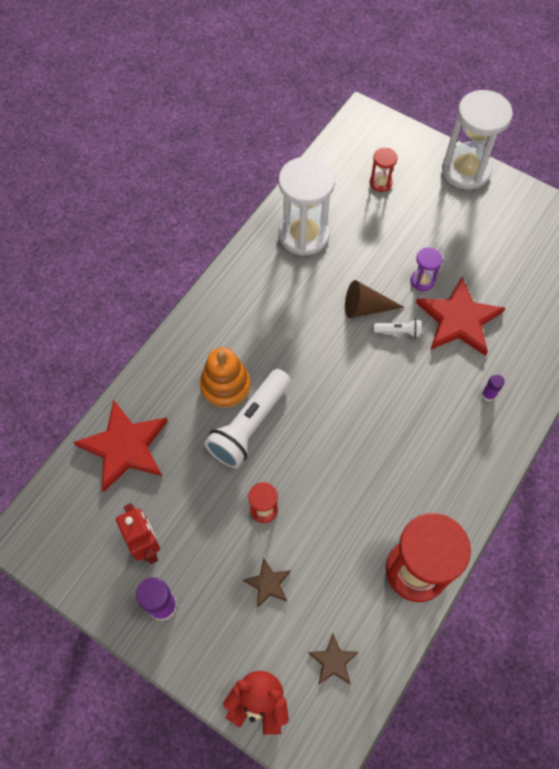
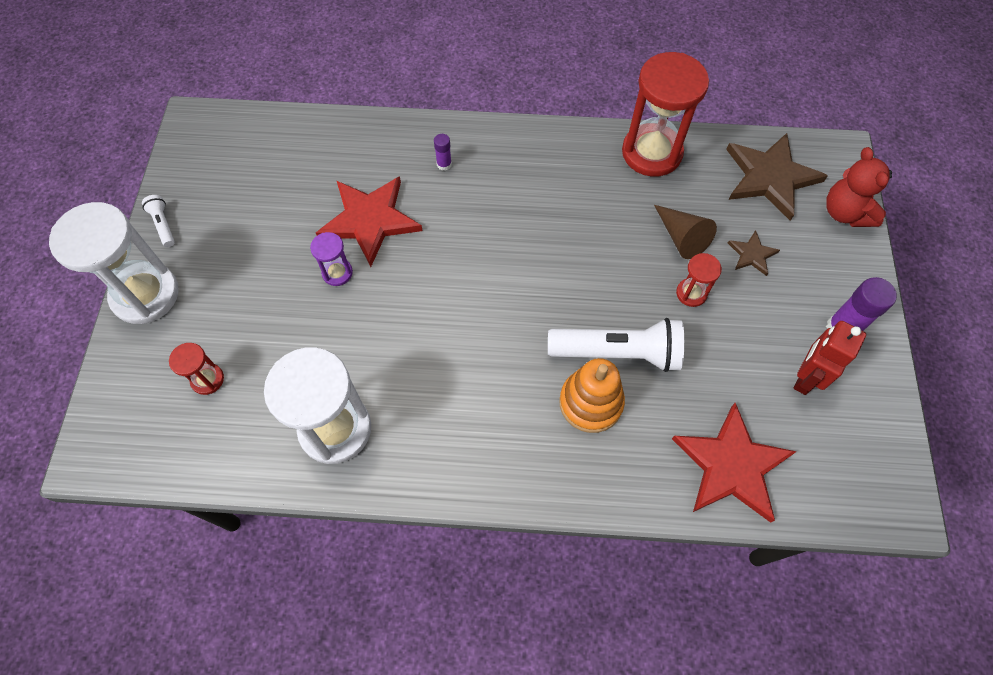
camera: 120 degrees left, 0 degrees up
(333, 661) = (770, 177): brown star -> brown star, size x2.09
(366, 308) = (405, 311): brown cone -> brown cone (681, 237)
(398, 331) = (417, 267): white flashlight -> white flashlight (163, 225)

